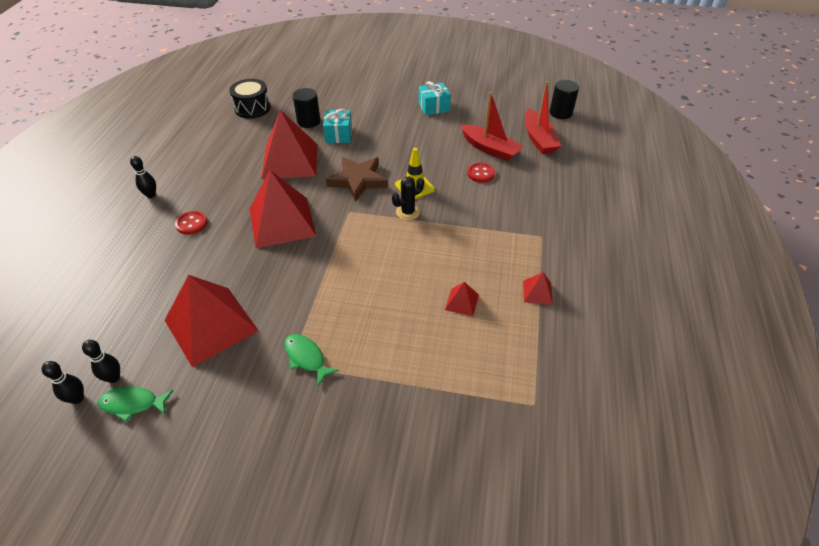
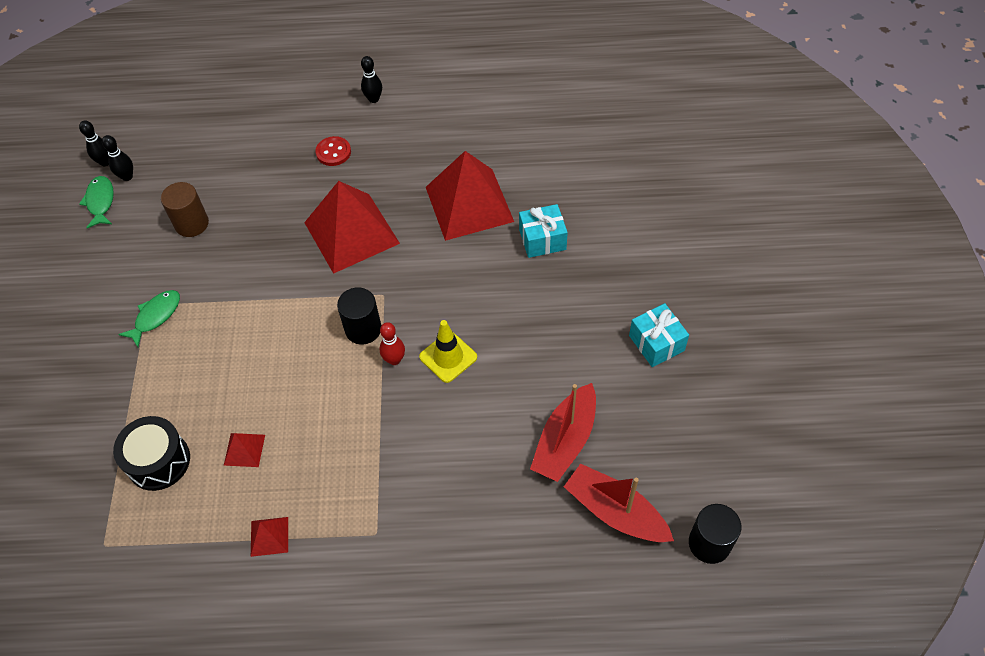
camera: 80 degrees right, 10 degrees up
(211, 325) = (191, 224): red pyramid -> brown cylinder
(252, 108) = (574, 127): black drum -> black drum (159, 461)
(308, 121) = (563, 197): black cylinder -> black cylinder (363, 329)
(358, 180) = (447, 288): brown star -> none
(408, 212) = (394, 360): black cactus -> red bowling pin
(480, 173) = (499, 436): red button -> none
(538, 139) = (615, 512): red boat -> red boat turned 60 degrees clockwise

